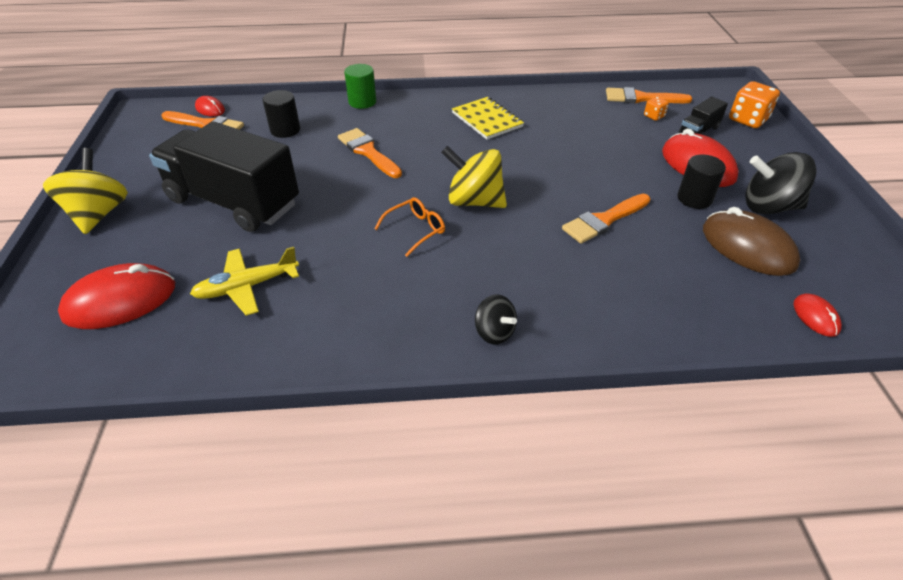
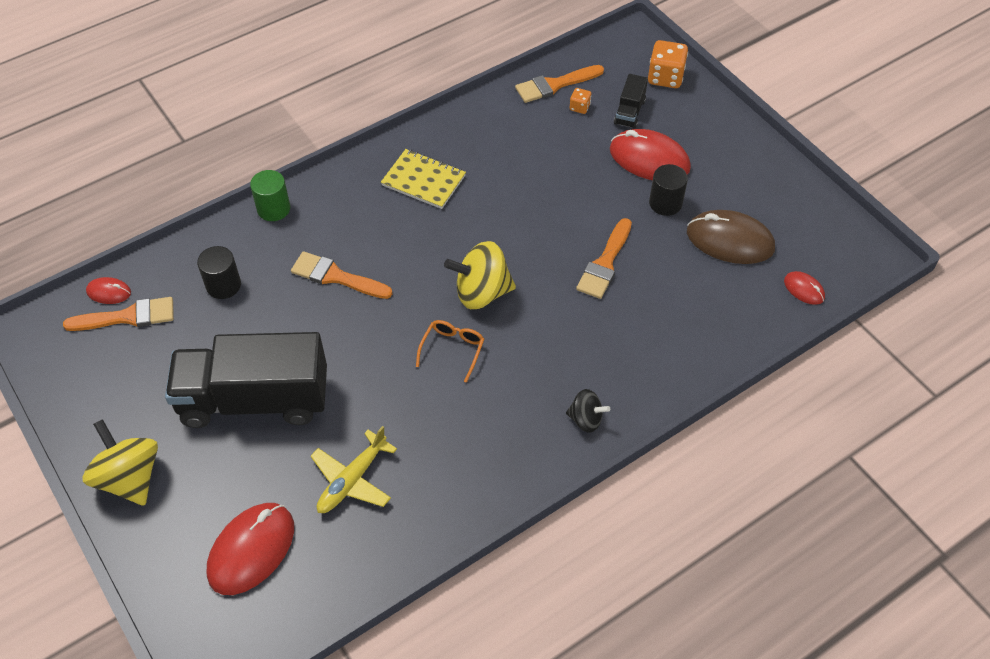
camera: 30 degrees left, 10 degrees up
(769, 207) = (727, 186): black spinning top -> none

